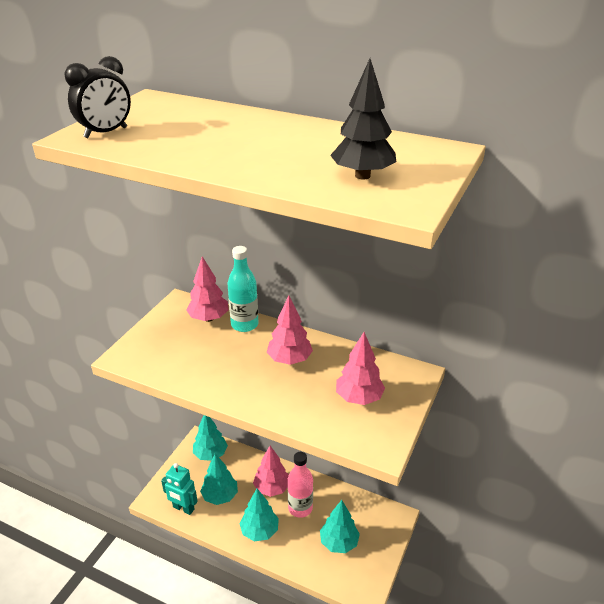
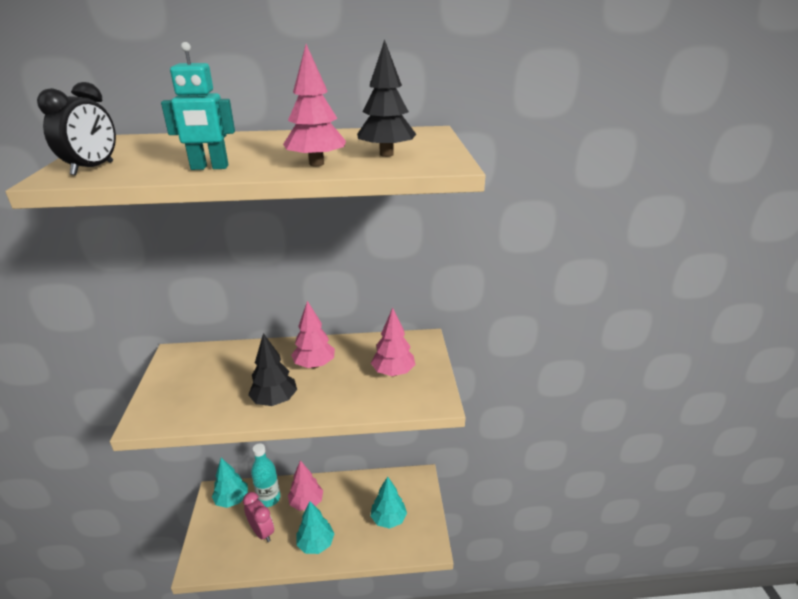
camera: 30 degrees left, 5 degrees down
(183, 508) = (231, 560): turquoise robot -> turquoise robot (209, 168)
(209, 318) = (214, 357): pink tree -> pink tree (316, 164)
(220, 496) = (262, 532): turquoise tree -> pink clock
(232, 382) = (275, 401): none -> black tree
(244, 325) = (253, 351): turquoise bottle -> turquoise bottle (269, 498)
(300, 508) = (341, 507): pink bottle -> none

